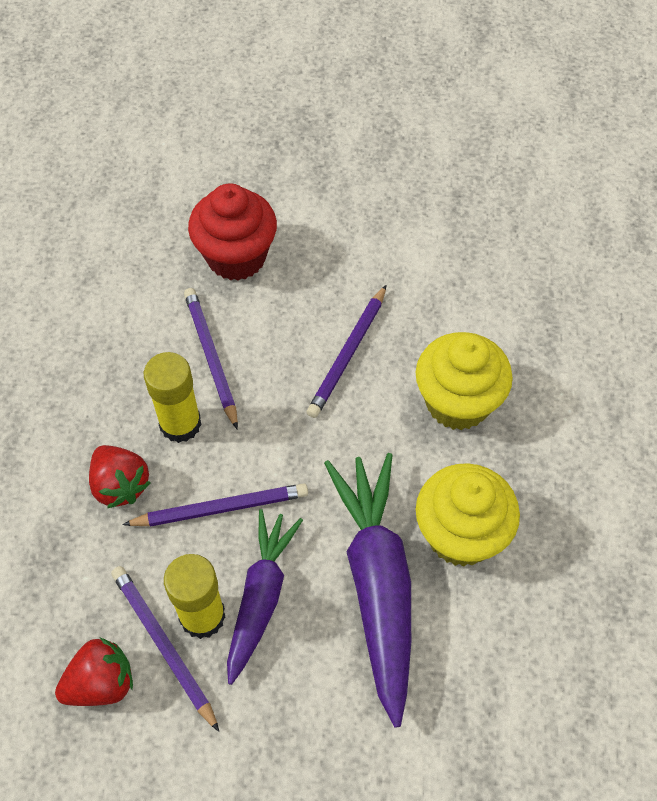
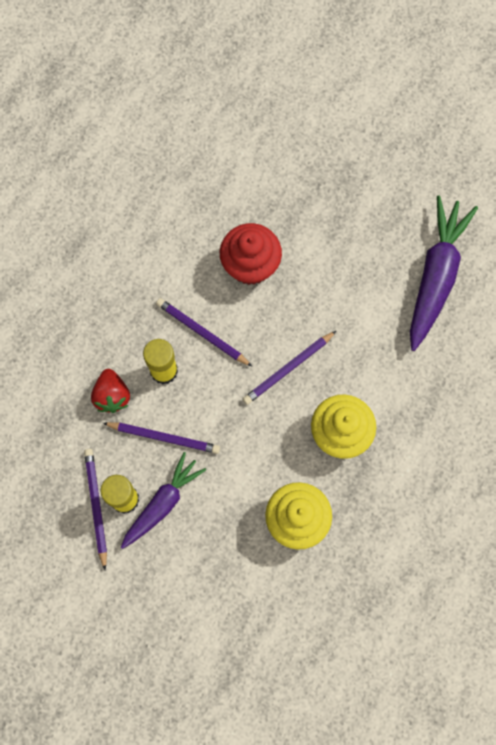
camera: 25 degrees right, 15 degrees up
(101, 683) = (54, 512): red strawberry -> none
(211, 357) = (202, 333): purple pencil -> purple pencil turned 60 degrees counterclockwise
(377, 585) = (232, 527): purple carrot -> purple carrot (435, 276)

